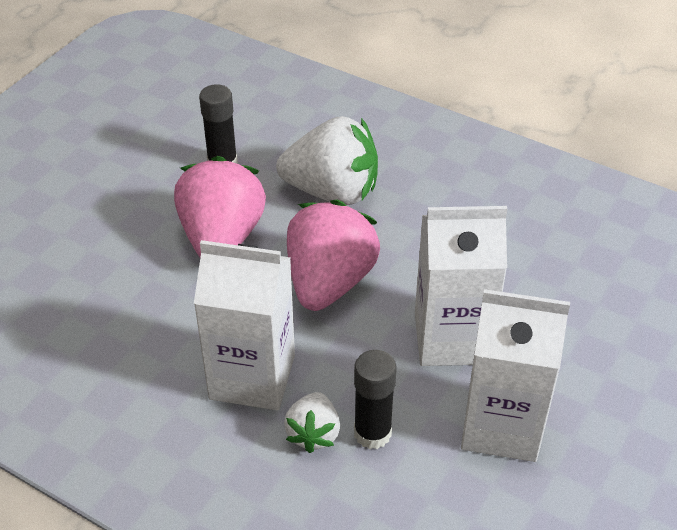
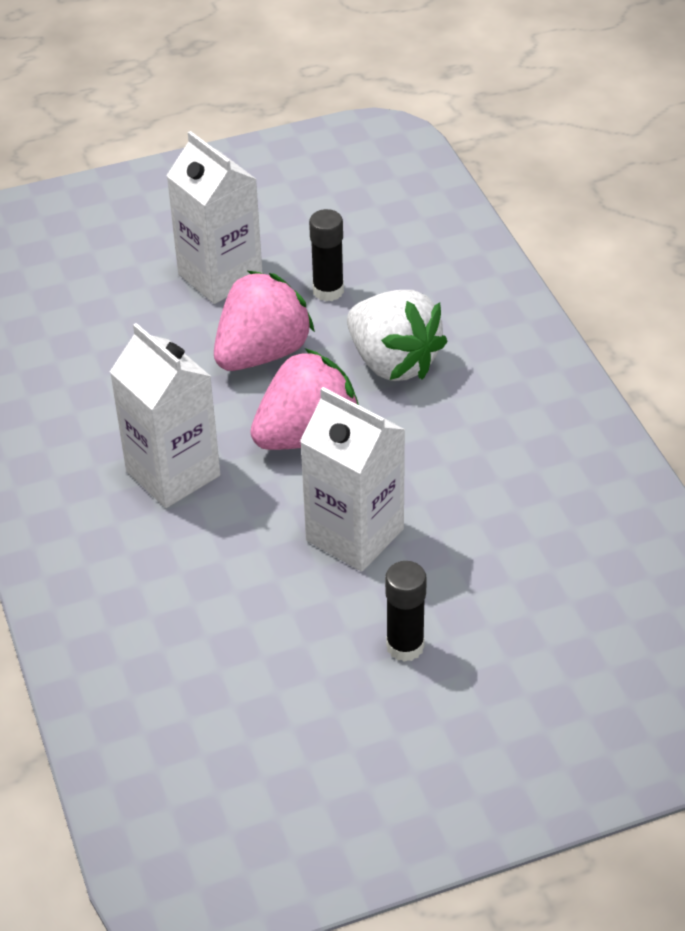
camera: 40 degrees right, 0 degrees up
(313, 434) = (173, 540): white strawberry -> none
(372, 433) = (215, 566): black glue stick -> black glue stick (405, 646)
(501, 425) = (317, 620): white carton -> white carton (220, 276)

